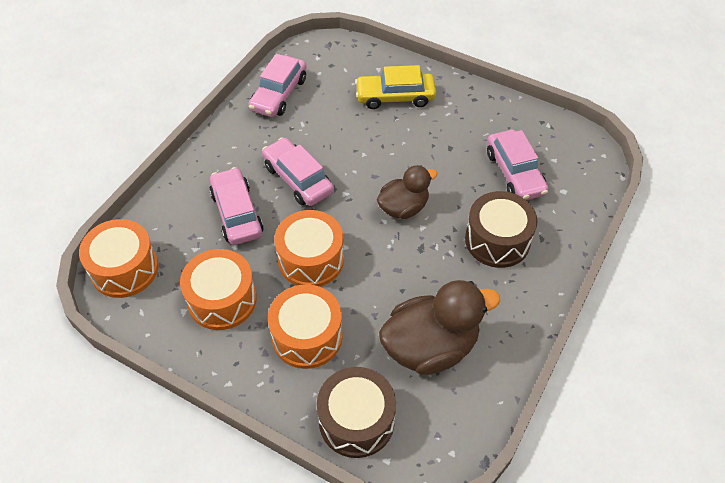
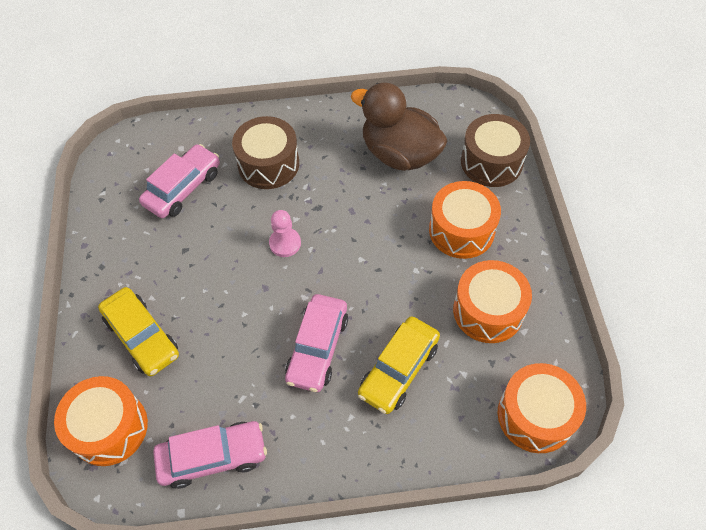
camera: 125 degrees left, 5 degrees up
(237, 213) = (398, 369): pink car -> yellow car
(311, 259) = (394, 275): orange drum -> orange drum (109, 428)
(403, 208) = (285, 243): brown duck -> pink pawn

